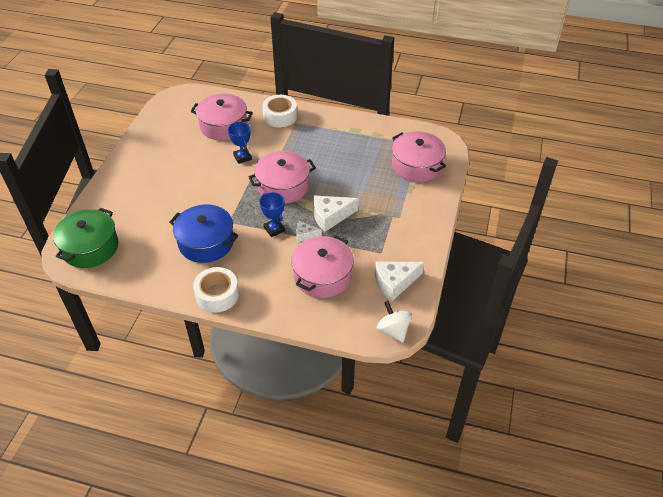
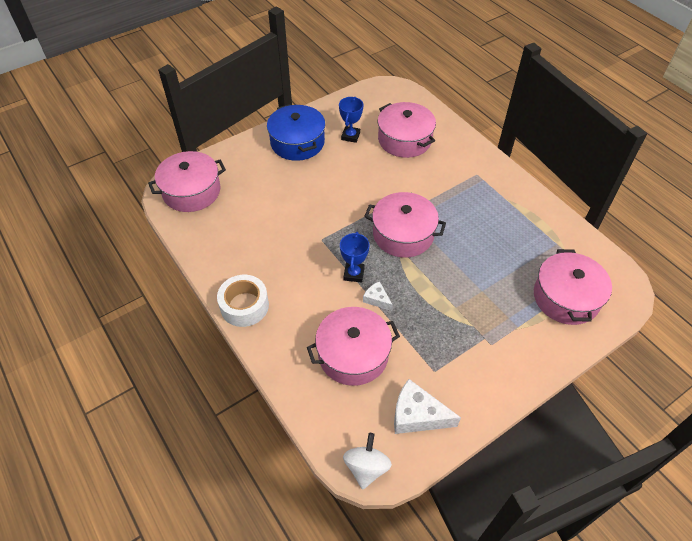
camera: 40 degrees right, 5 degrees up
(90, 247) = (191, 191): green pot -> pink pot
(206, 242) = (283, 247): blue pot -> blue pot (297, 142)
(242, 157) = (392, 181): blue trophy -> blue trophy (350, 136)
(280, 116) = (467, 159): white tape -> none
(330, 216) = (420, 296): white cheese -> none

